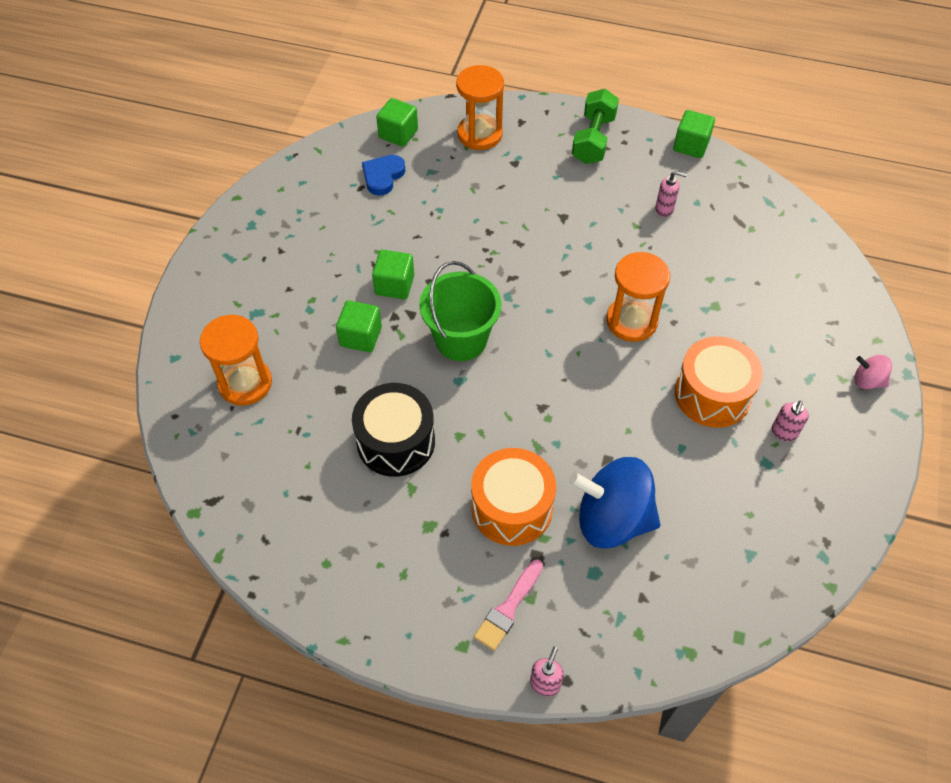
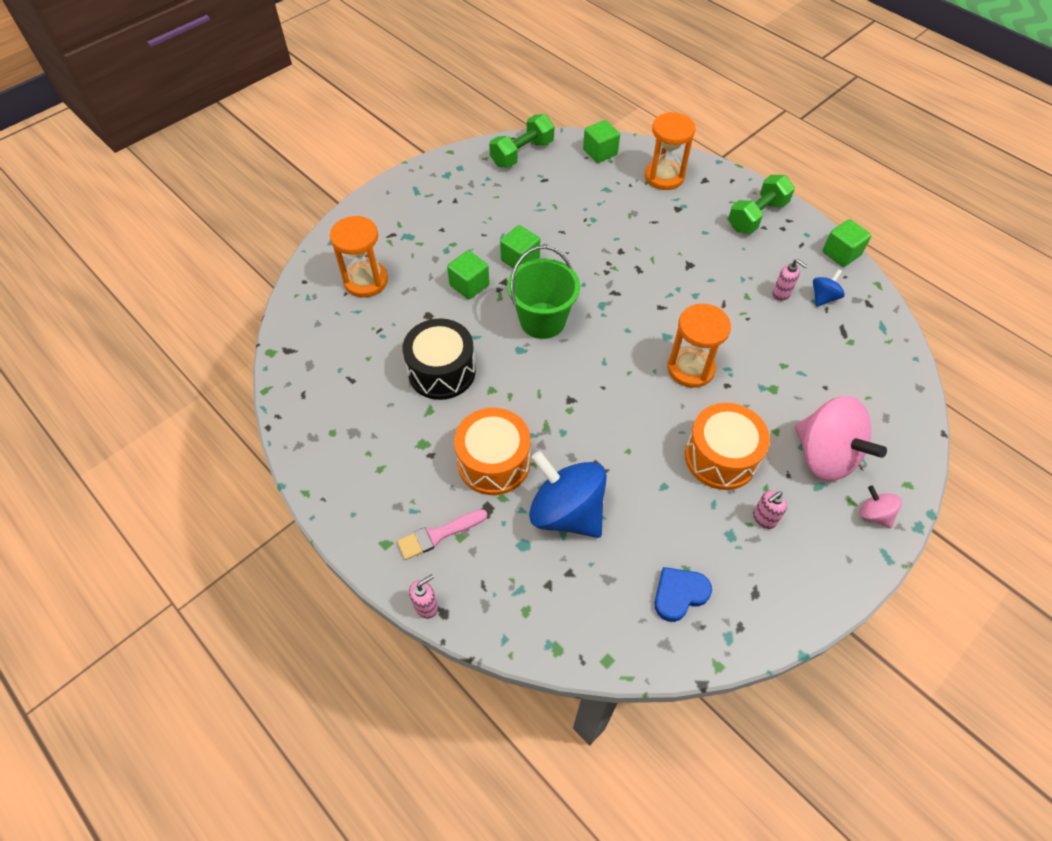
camera: 30 degrees right, 0 degrees up
(317, 168) = (522, 153): none -> green dumbbell
(383, 176) = (566, 178): blue heart -> blue heart (679, 594)
(702, 196) = (823, 297): none -> blue spinning top
(796, 348) = (825, 456): none -> pink spinning top

